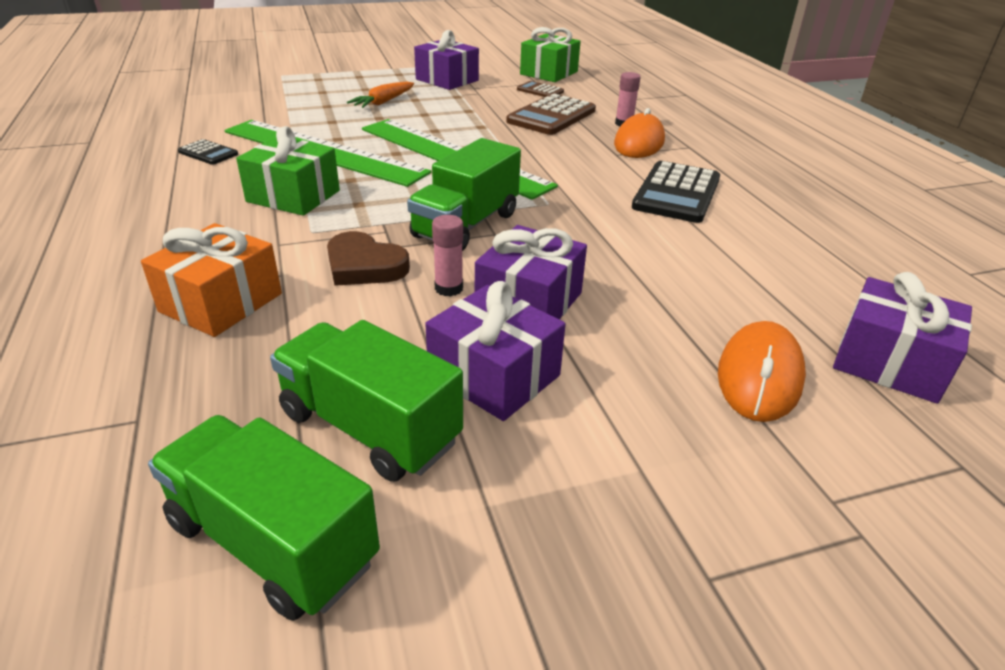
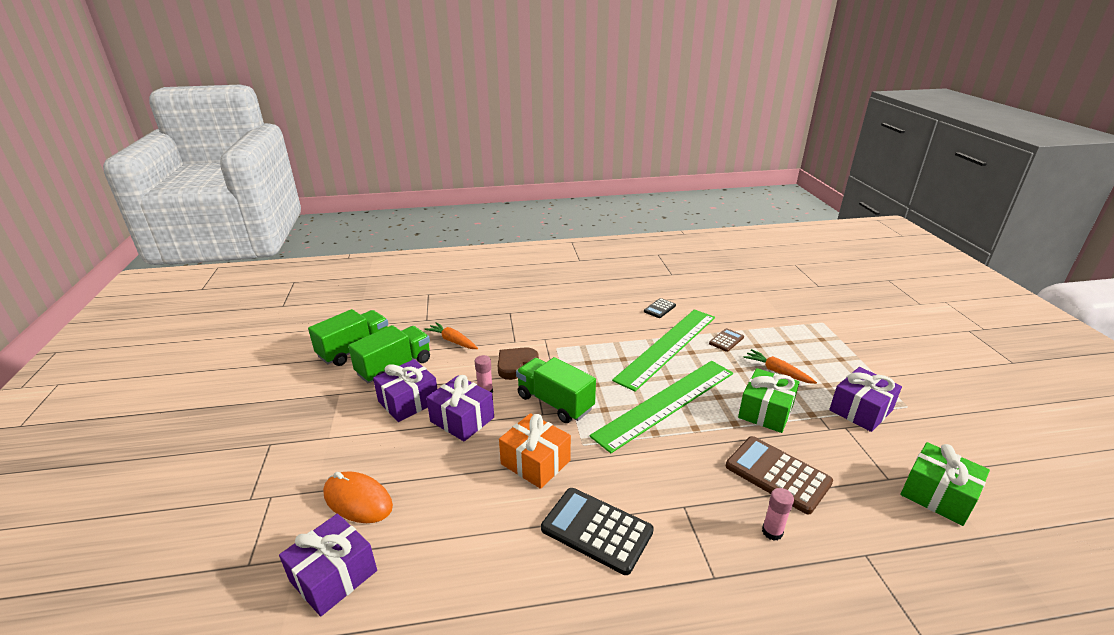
camera: 100 degrees right, 5 degrees down
(221, 302) = (495, 328): orange gift -> orange gift (535, 462)
(263, 354) = (452, 341): none -> orange carrot
(293, 196) = (600, 340): green gift -> green gift (765, 411)
(540, 91) = (860, 477): brown calculator -> brown calculator (726, 340)
(639, 143) = (717, 532): orange mouse -> none

